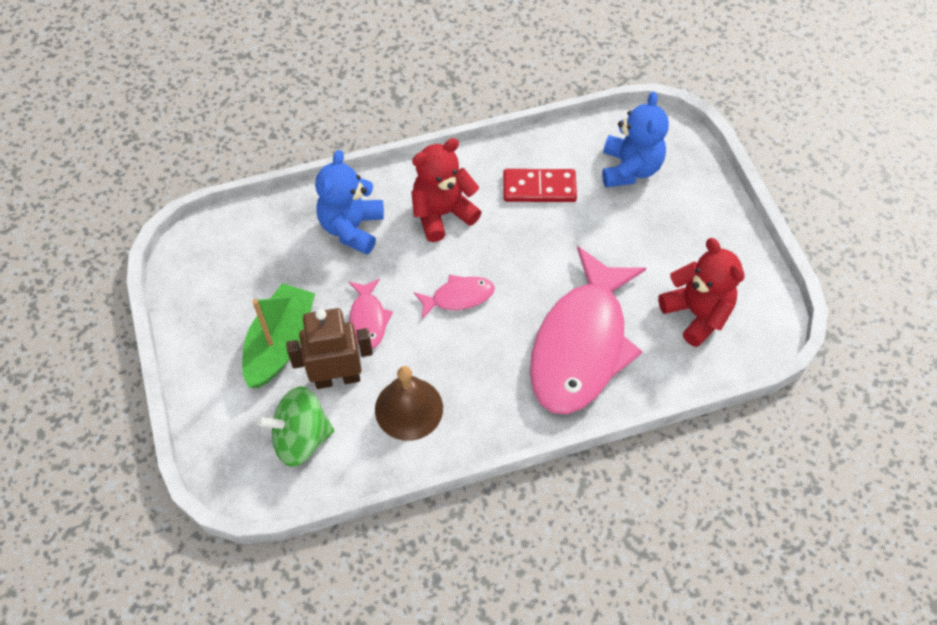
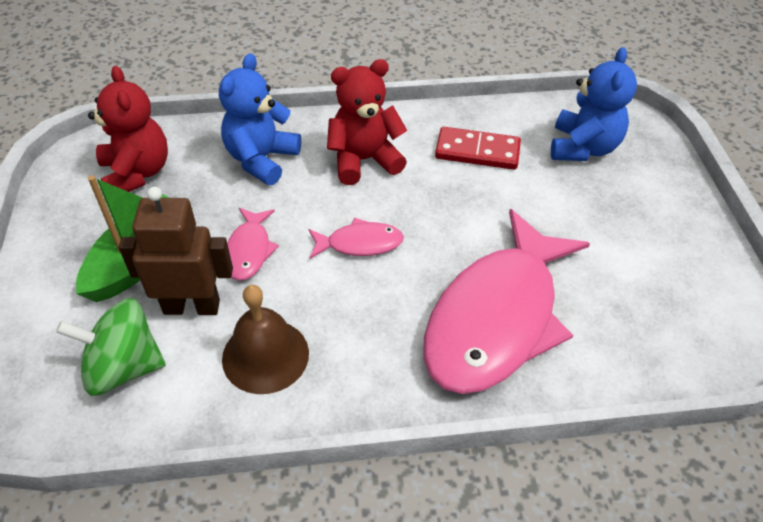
camera: 10 degrees right, 10 degrees down
(696, 313) = (647, 306): red teddy bear -> red teddy bear (137, 173)

